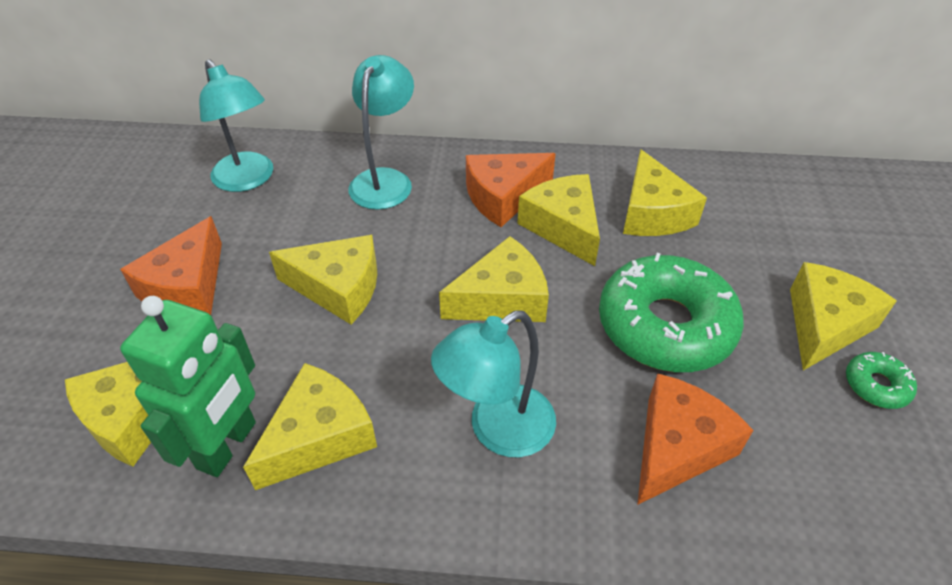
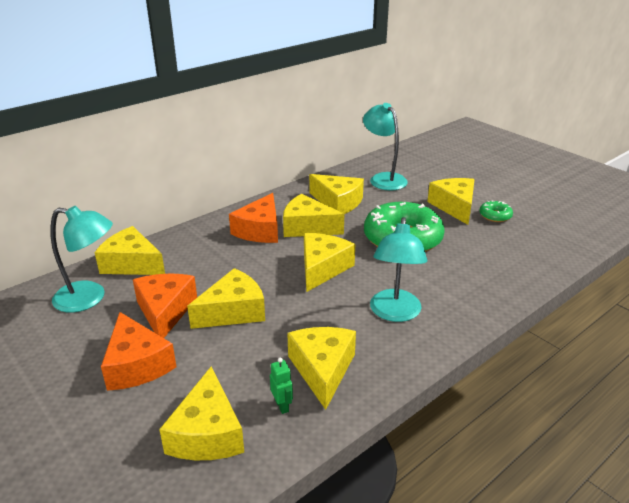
camera: 45 degrees left, 15 degrees down
(227, 445) = (282, 406): green robot -> green robot, size x0.41
(329, 162) = (132, 264): none -> yellow cheese
(385, 180) = (182, 255): turquoise lamp -> turquoise lamp (383, 178)
(677, 447) = (464, 274): orange cheese -> orange cheese (165, 311)

